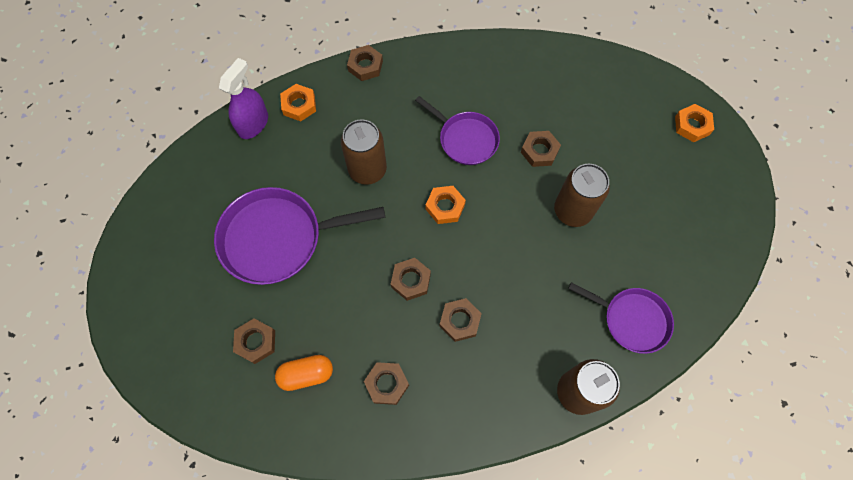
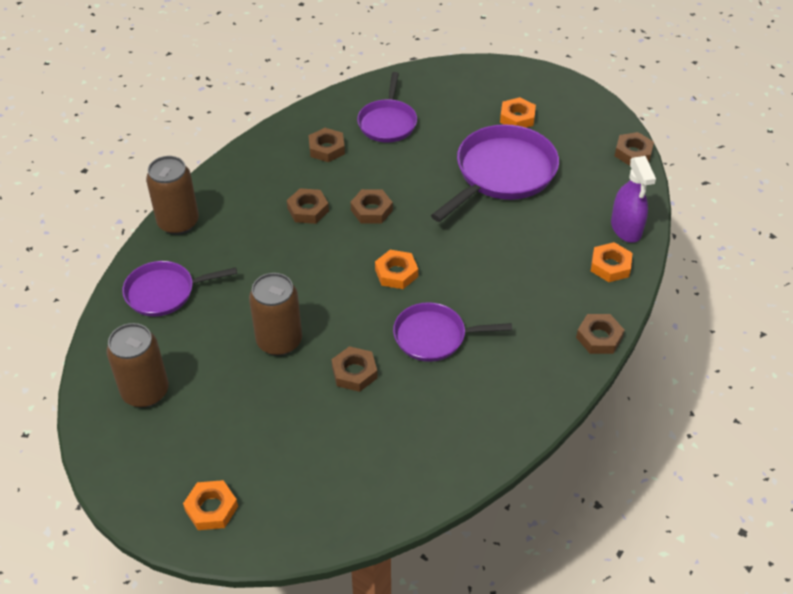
camera: 140 degrees right, 20 degrees down
(199, 289) = (517, 117): none -> orange nut
(256, 342) = (442, 117): brown nut -> brown nut (633, 153)
(306, 374) = (387, 122): orange capsule -> purple pan
(367, 170) = (491, 257): brown can -> brown can (145, 392)

